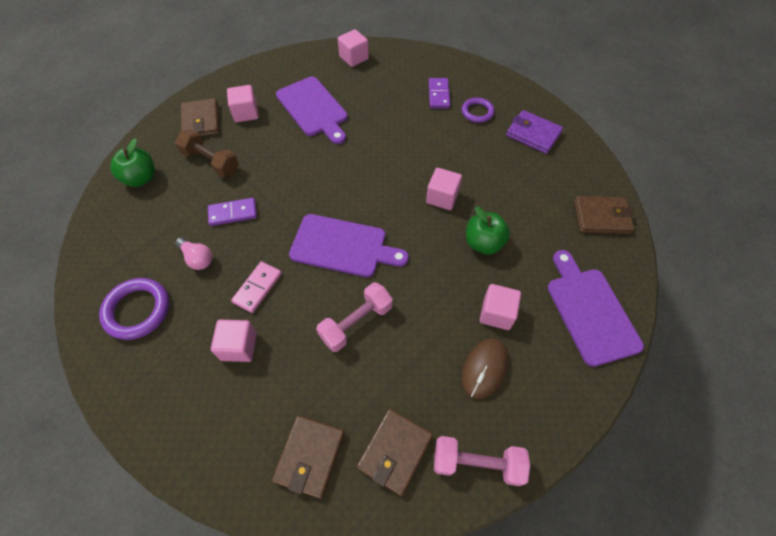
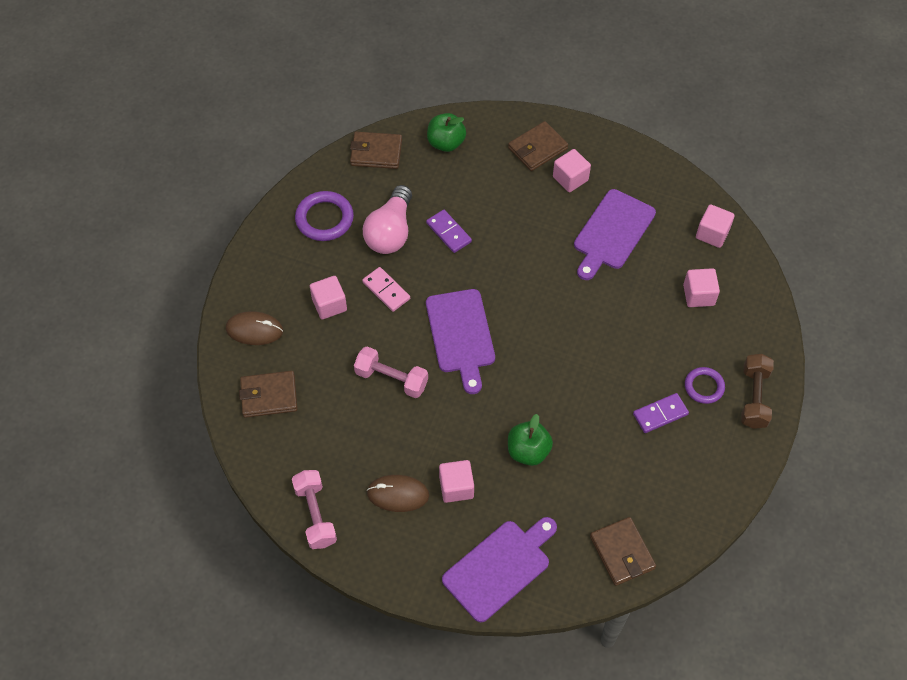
camera: 65 degrees right, 0 degrees up
(197, 258) = (390, 232): pink light bulb -> pink light bulb, size x1.85
(211, 162) = (494, 184): brown dumbbell -> brown dumbbell (754, 397)
(218, 439) = (254, 330): none -> brown mouse
(257, 288) = (386, 290): pink domino -> pink domino turned 45 degrees clockwise
(395, 452) = (298, 452): brown wallet -> brown wallet (376, 152)
(439, 95) = (707, 339): purple domino -> purple domino (660, 414)
(442, 197) = (563, 395): pink cube -> pink cube (698, 295)
(533, 134) = (704, 453): purple wallet -> none

